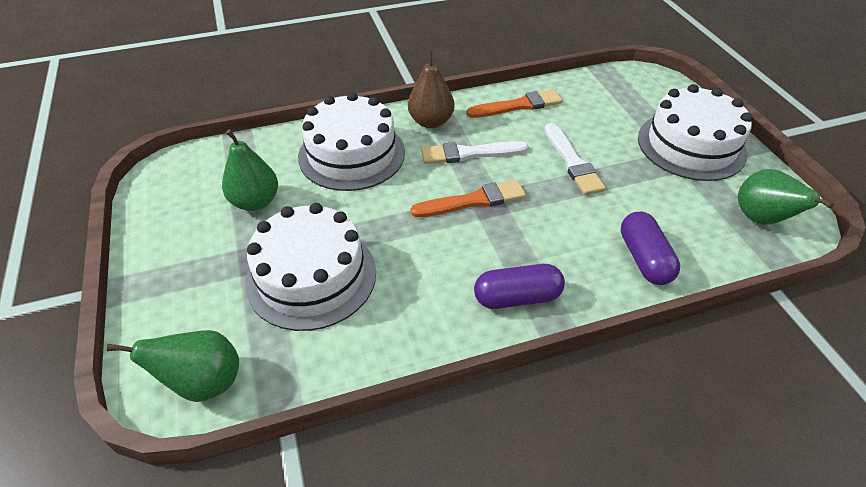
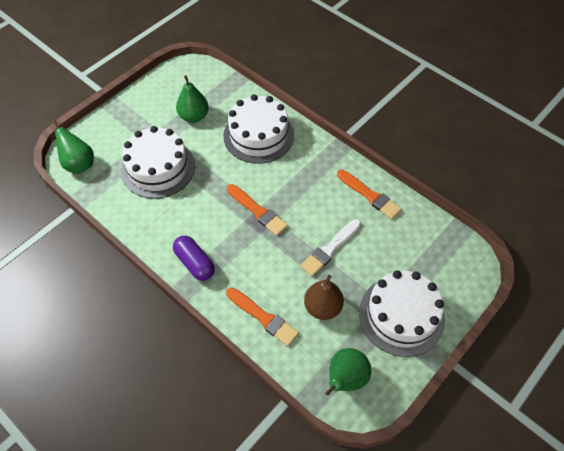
camera: 60 degrees right, 10 degrees up
(431, 122) = (316, 157): brown pear -> brown pear (322, 307)
(470, 153) = (299, 191): white brush -> none
(644, 258) = (263, 317): purple capsule -> orange brush

